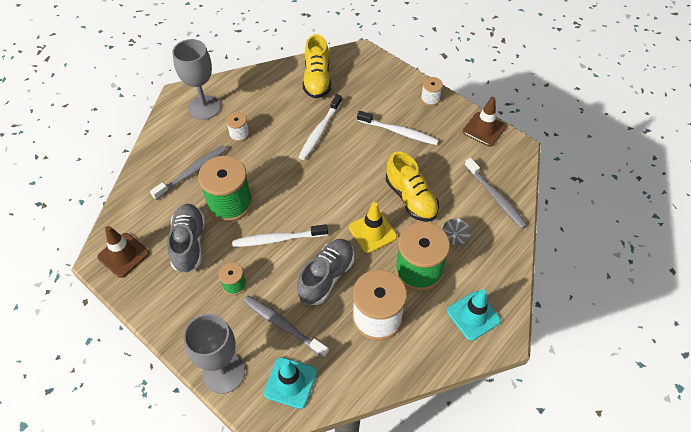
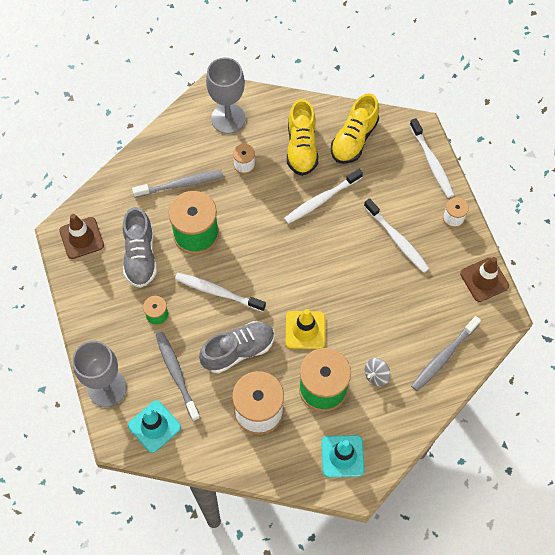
camera: 30 degrees right, 10 degrees up
(189, 243) = (140, 256): grey shoe -> grey shoe turned 150 degrees clockwise
(387, 70) = (432, 162): none -> white toothbrush
(411, 198) = (362, 315): yellow shoe -> yellow shoe (301, 147)
(495, 197) = (443, 357): grey toothbrush -> grey toothbrush turned 45 degrees clockwise

